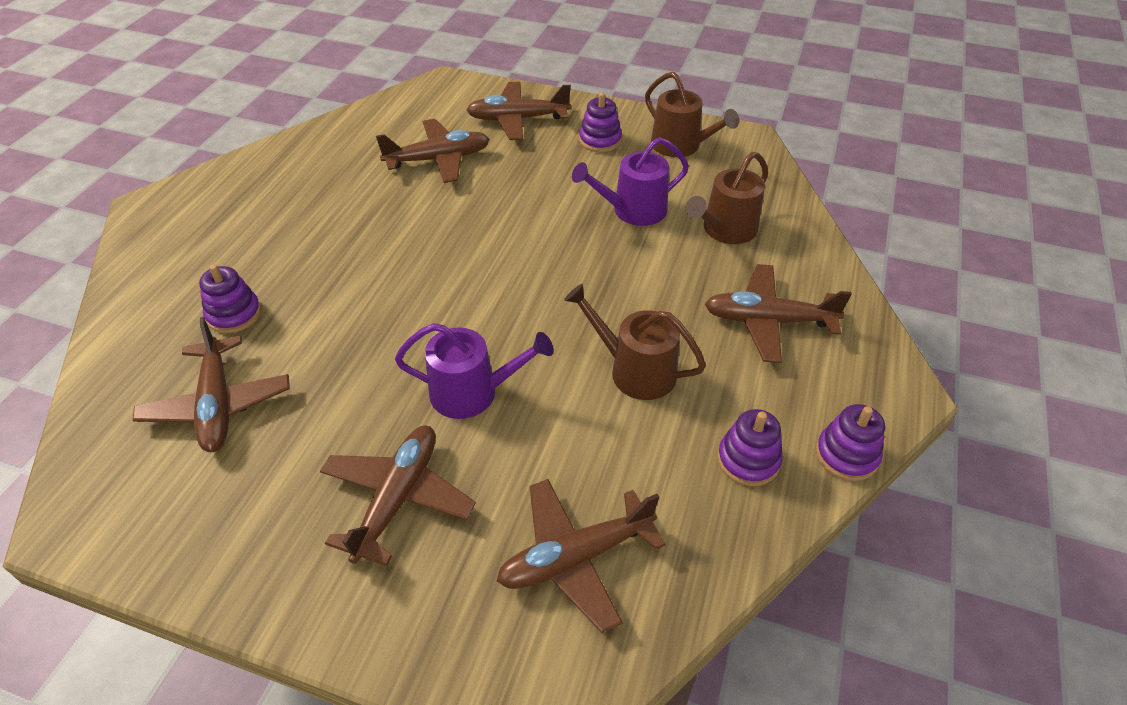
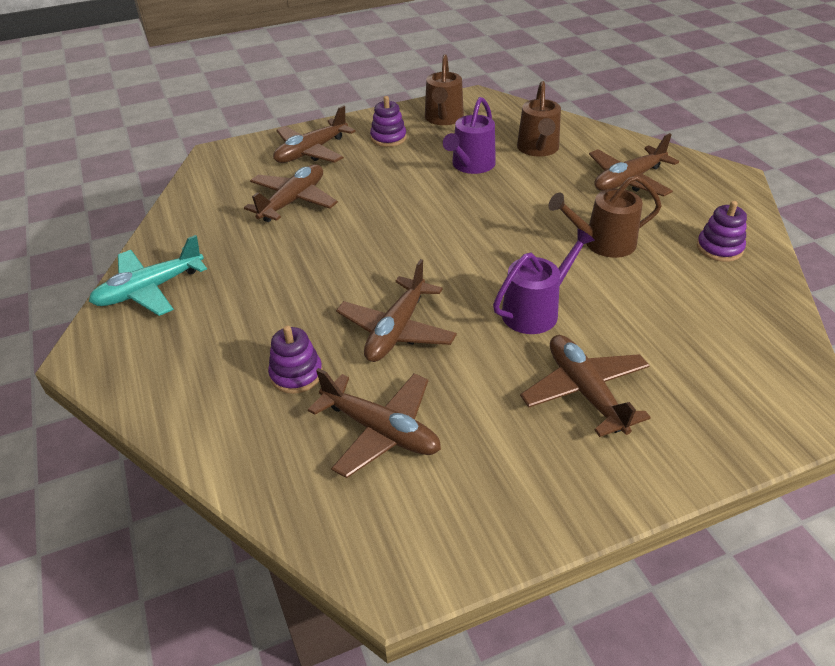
camera: 40 degrees left, 5 degrees down
(247, 178) = (150, 289): none -> turquoise plane
(575, 558) = (718, 347): brown plane -> brown plane (396, 330)
(680, 146) = (443, 118): brown watering can -> brown watering can turned 90 degrees clockwise
(846, 455) = (754, 218): purple stacking toy -> none

